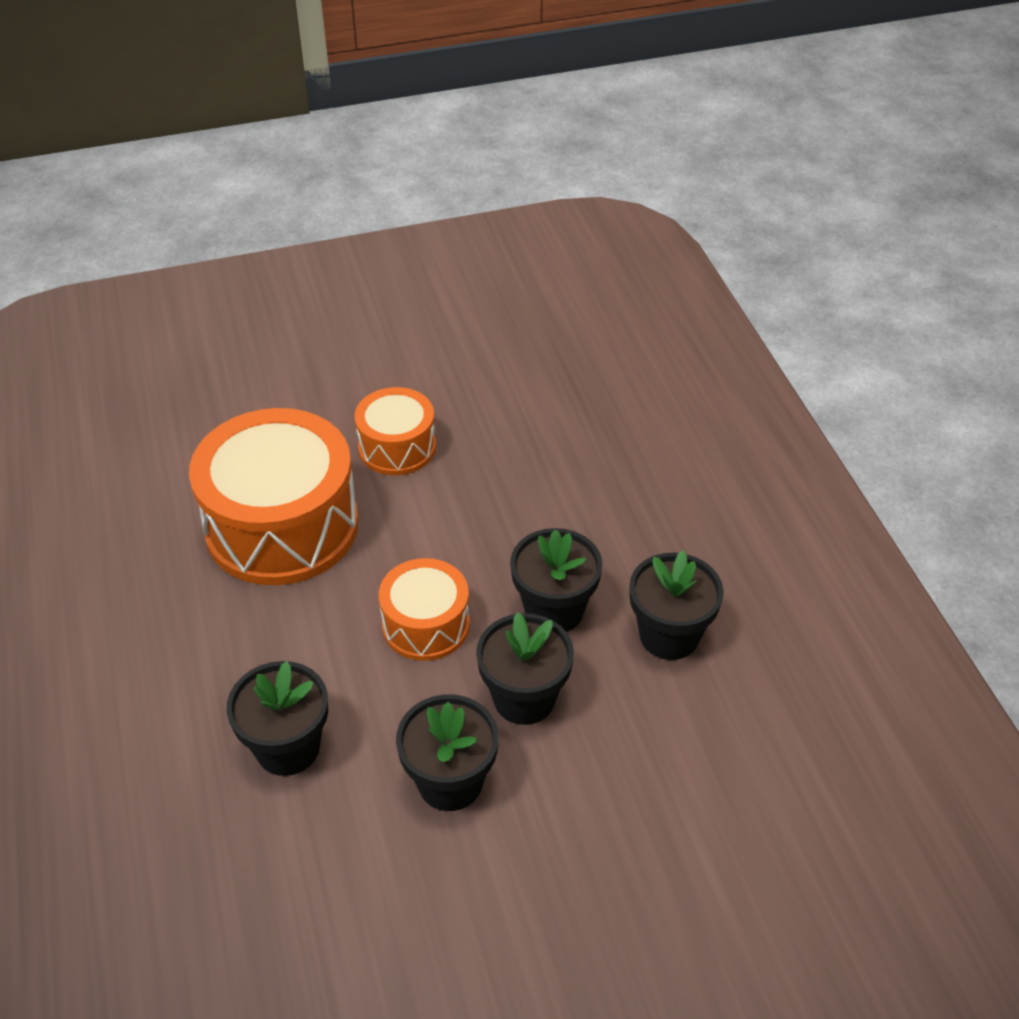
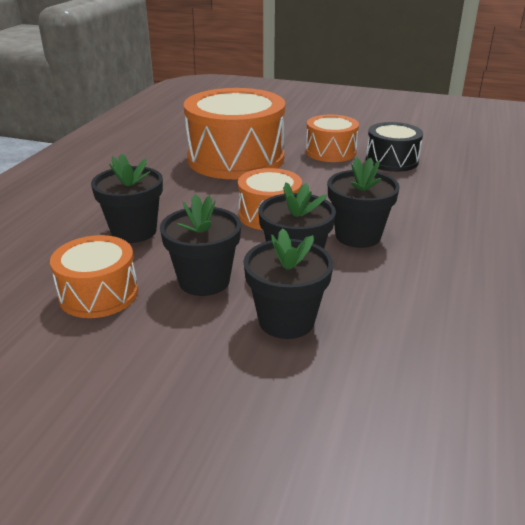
camera: 35 degrees right, 15 degrees down
(353, 872) = (99, 294): none -> orange drum
(488, 431) = (391, 160): none -> black drum
(669, 635) = (431, 274): black flower pot -> black flower pot (286, 321)

